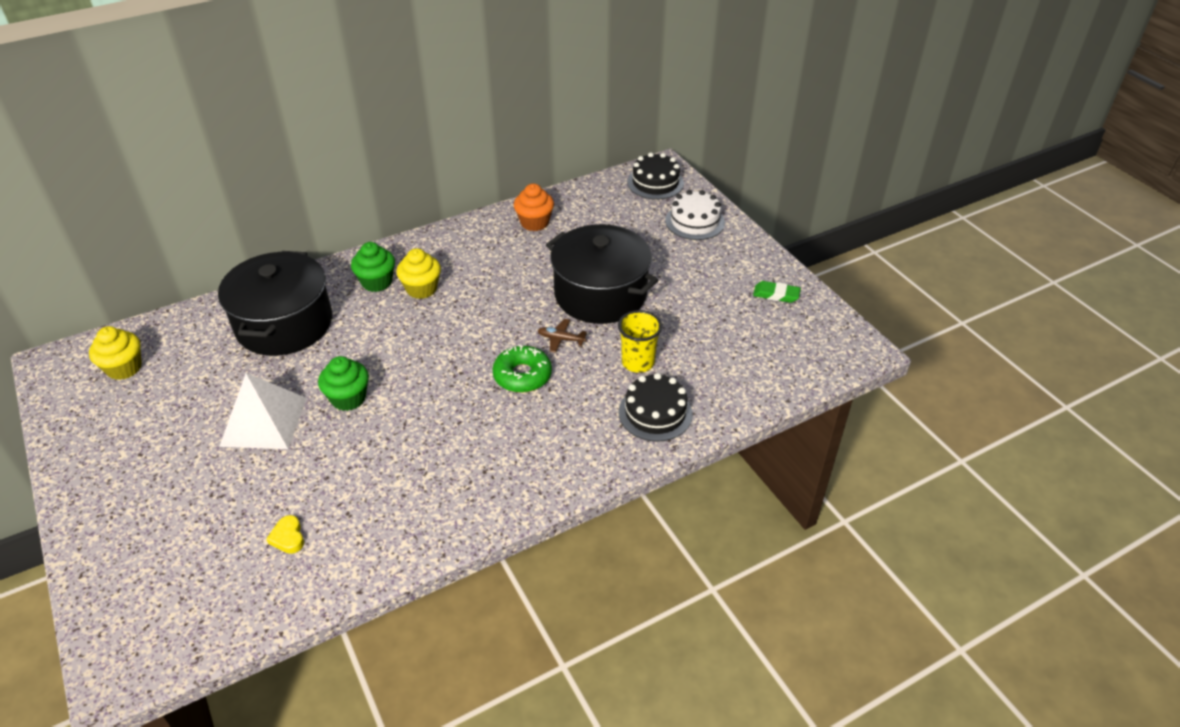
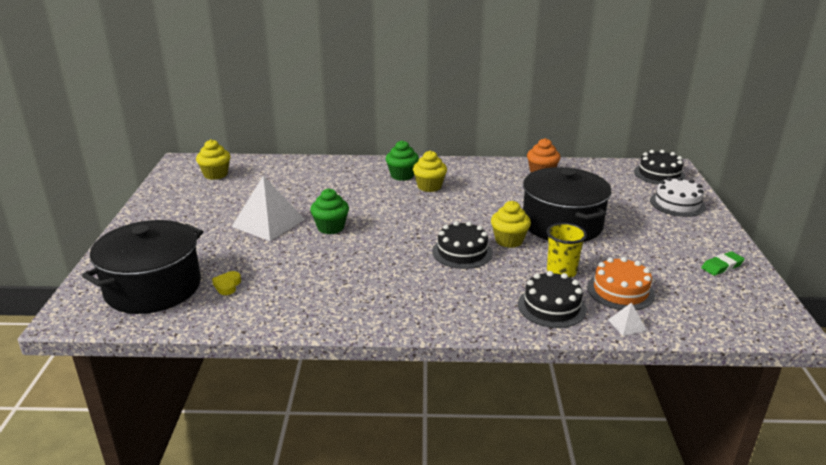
camera: 30 degrees right, 15 degrees down
(284, 324) = (325, 180): black pot -> black pot (153, 288)
(522, 375) = (462, 252): green donut -> black cake
(561, 339) = (509, 240): brown plane -> yellow cupcake
(705, 365) = (620, 291): none -> orange cake
(734, 406) = (627, 325): none -> white pyramid
(776, 294) = (722, 266): green eraser -> green eraser turned 75 degrees counterclockwise

